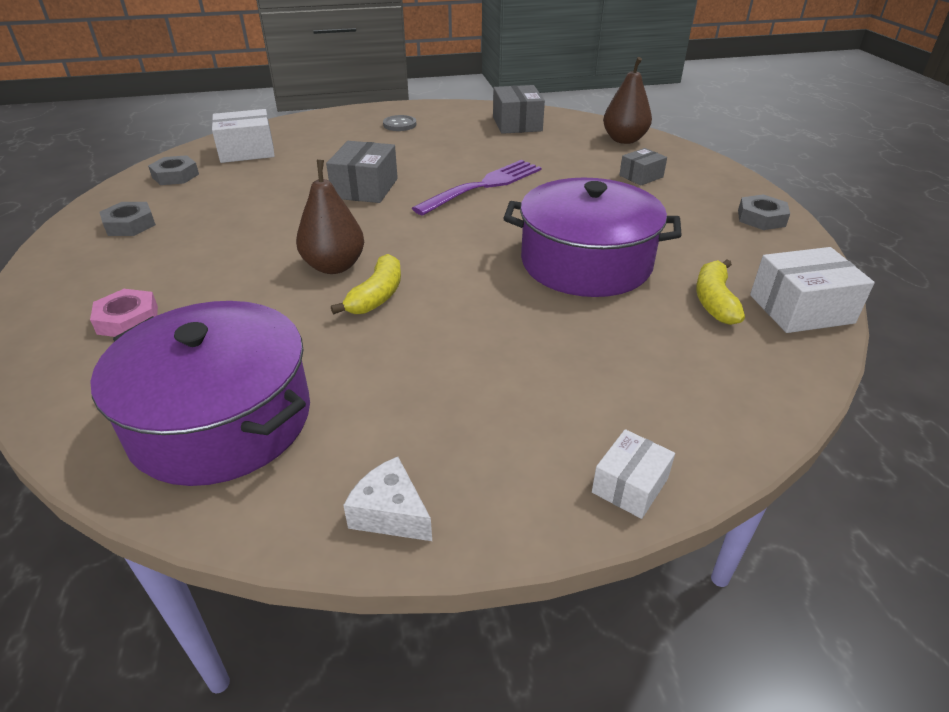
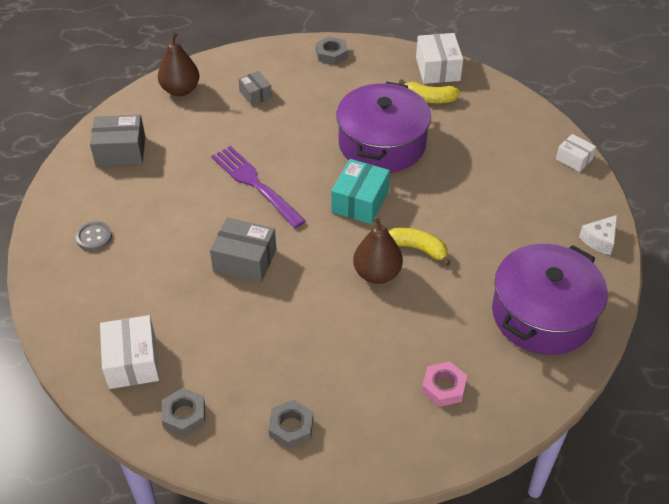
camera: 85 degrees left, 10 degrees up
(464, 250) = (360, 202): none -> turquoise box

